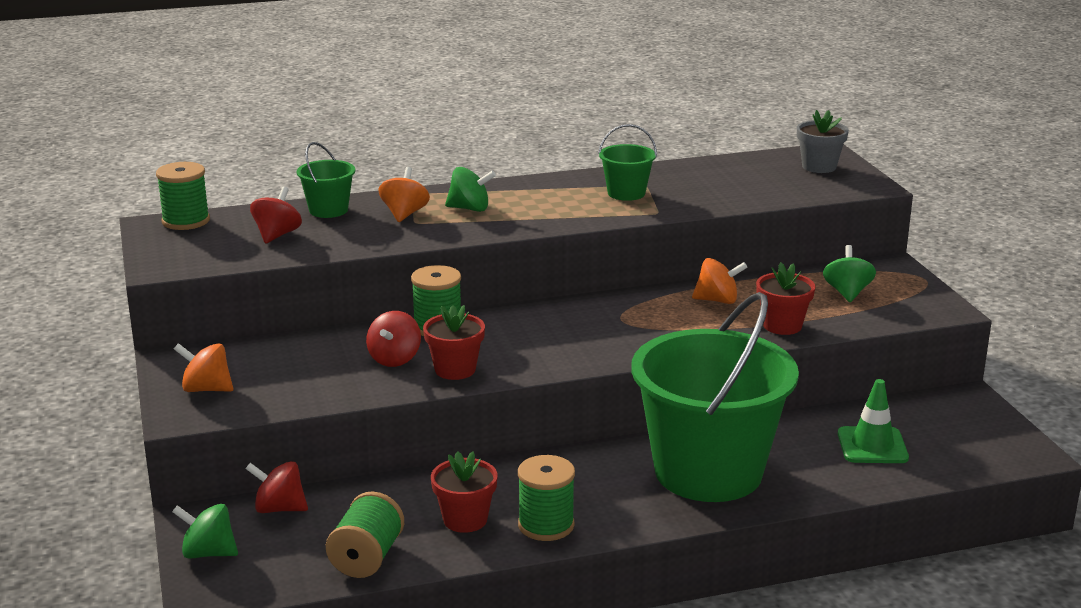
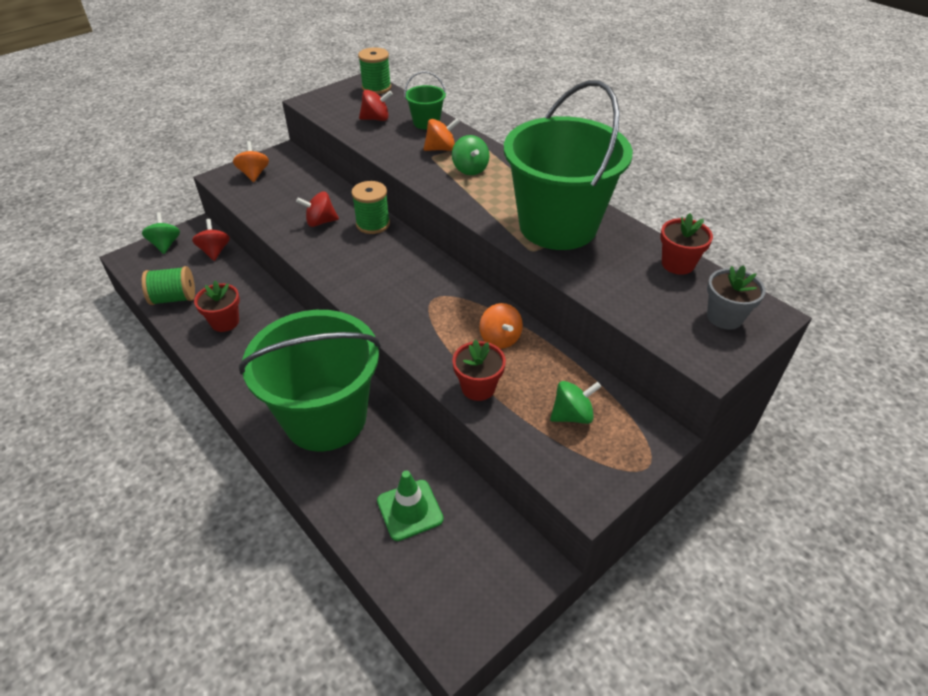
camera: 65 degrees right, 20 degrees up
(455, 370) = (318, 248): red flower pot -> red flower pot (677, 264)
(546, 525) = (229, 357): green spool -> none
(626, 193) = (558, 226): green bucket -> green bucket, size x2.42

